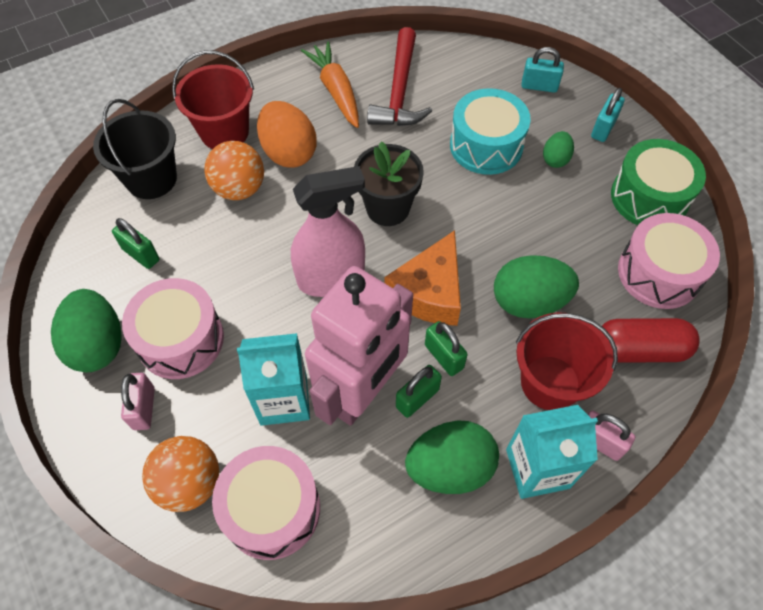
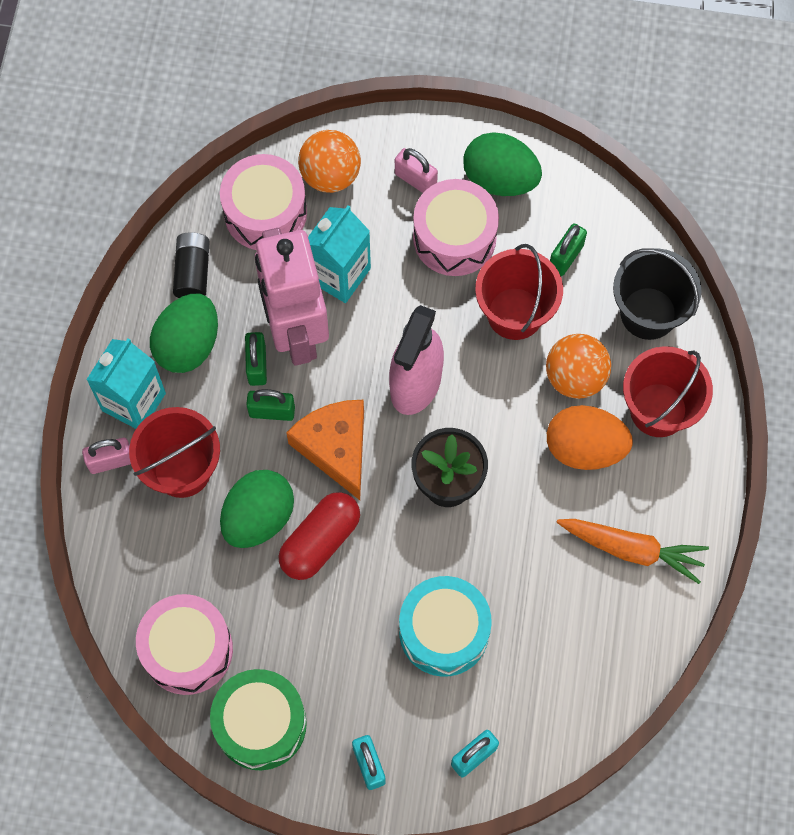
camera: 130 degrees right, 10 degrees up
(141, 254) = (566, 257): green padlock -> green padlock turned 45 degrees counterclockwise
(217, 255) = (515, 313): none -> red bucket
(382, 524) = (193, 272): none -> black battery
(399, 91) = (581, 610): red hammer -> none
(555, 159) = (374, 681): green egg -> none
(639, 349) = (144, 563): red capsule -> red capsule (320, 541)

